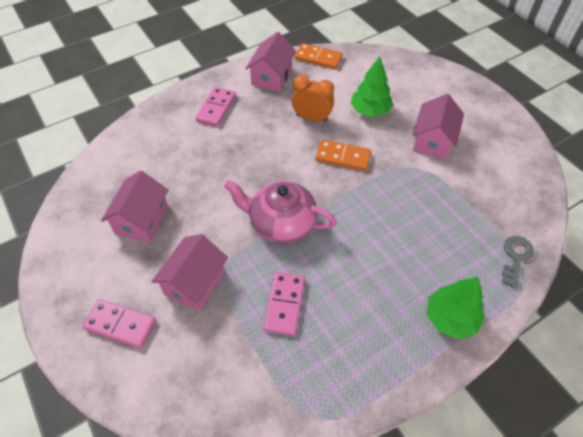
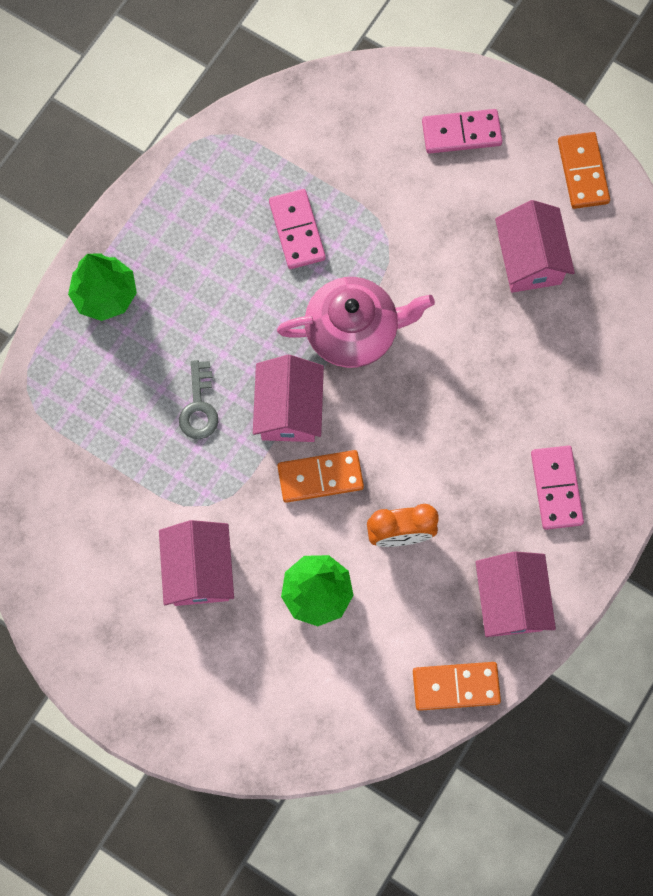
camera: 155 degrees right, 20 degrees up
(63, 259) = (582, 172): none -> orange domino
(195, 282) = (412, 211): pink house -> pink house (289, 410)
(515, 257) = (43, 410): grey key -> grey key (199, 407)

